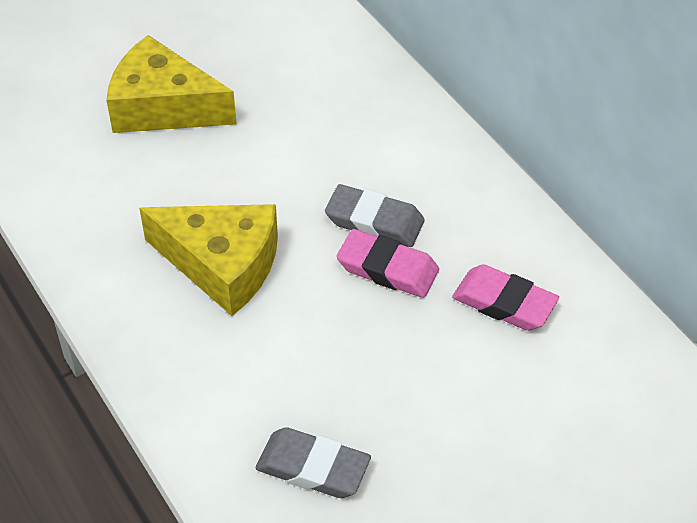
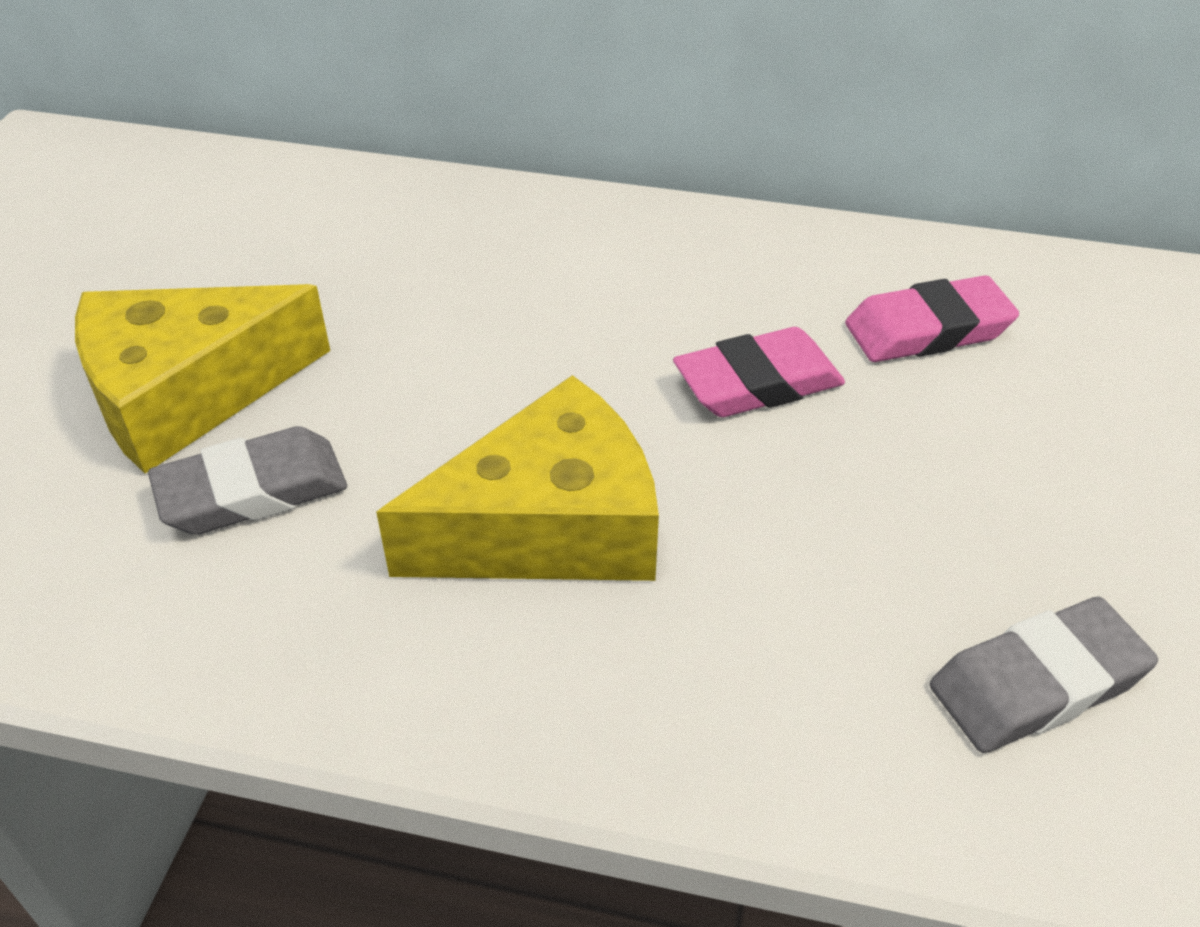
camera: 45 degrees left, 5 degrees down
(374, 221) = (666, 344): grey eraser -> grey eraser (252, 491)

